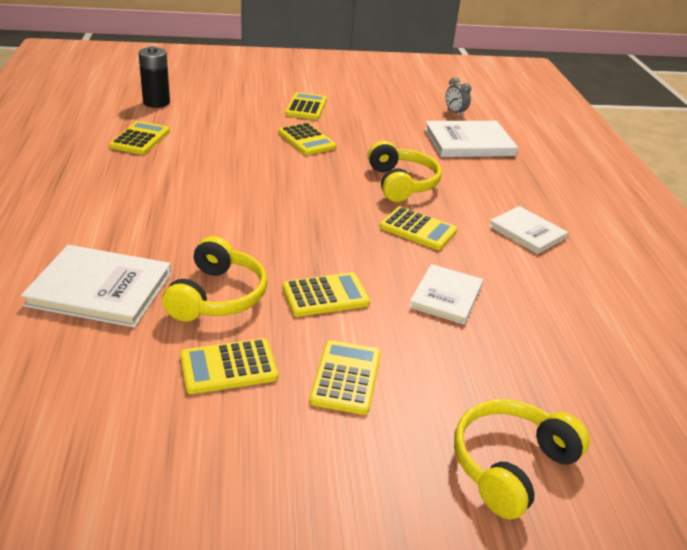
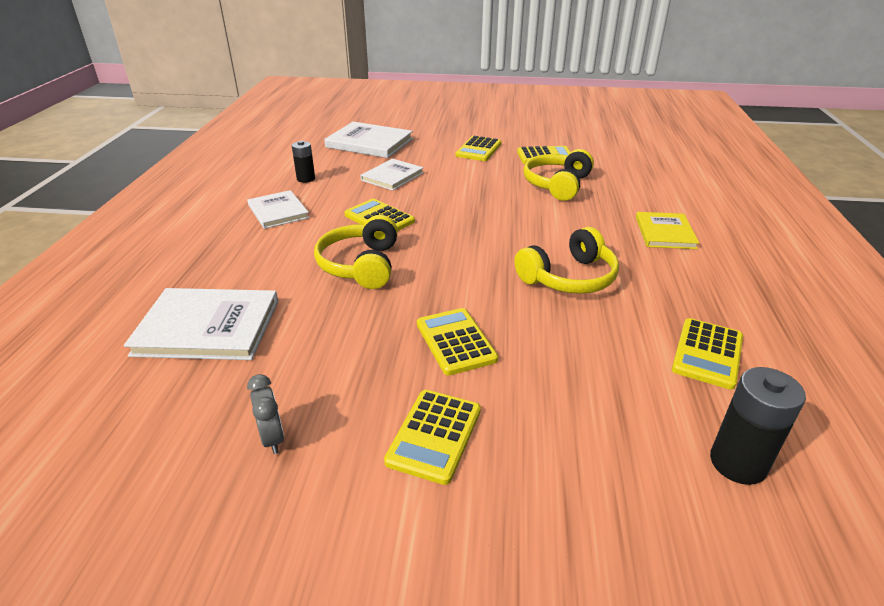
camera: 165 degrees left, 0 degrees up
(100, 289) = (643, 192): white book -> white book (369, 143)
(110, 228) = (665, 233): none -> yellow book
(325, 296) = (480, 181): yellow calculator -> none
(455, 112) = (148, 407): grey clock -> grey clock (272, 438)
(511, 465) = (412, 124): yellow headphones -> yellow headphones (569, 278)
(550, 283) = (306, 179): none -> black battery

